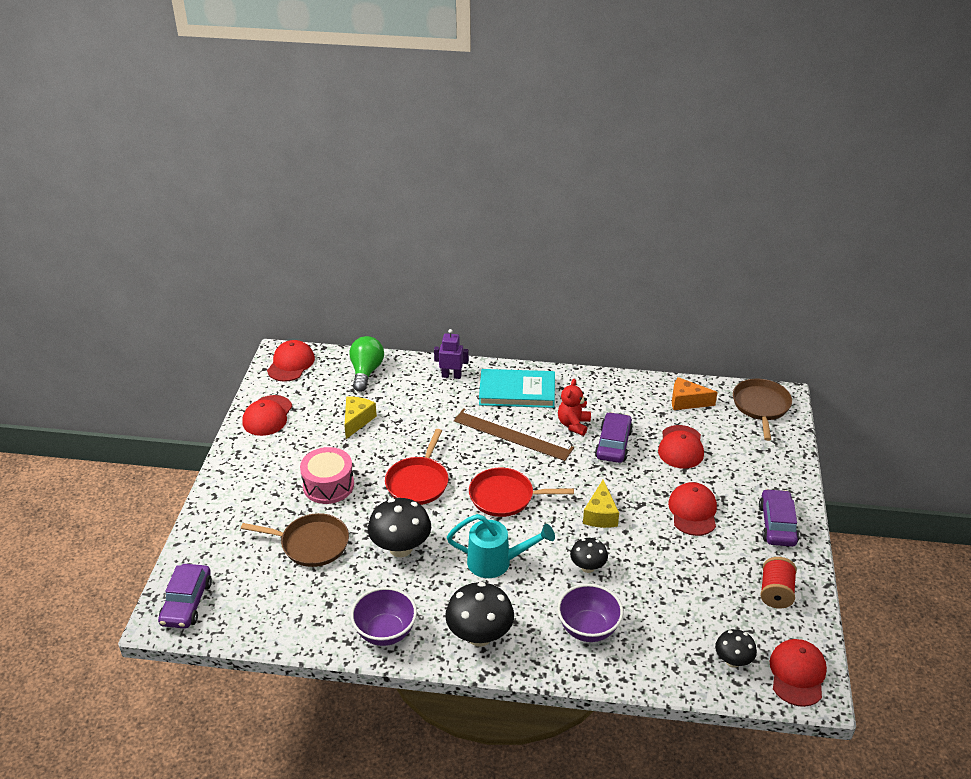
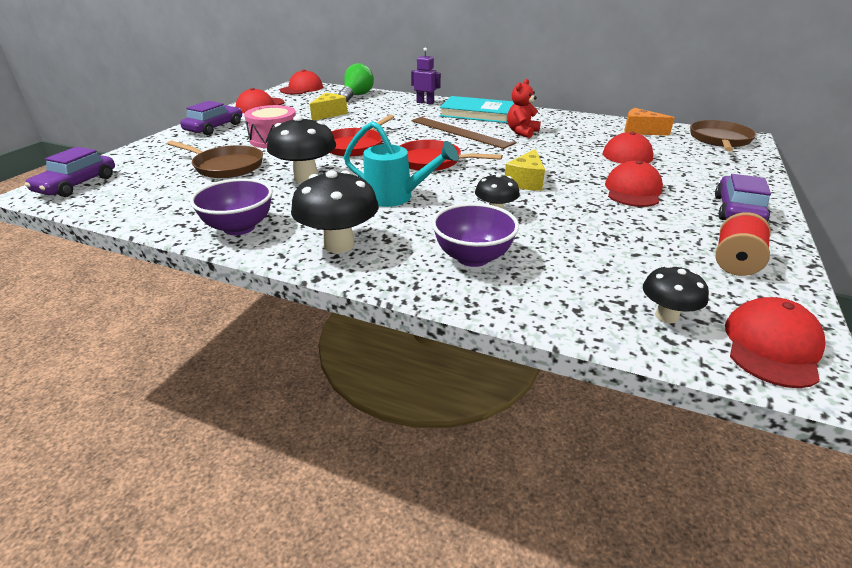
camera: 15 degrees right, 5 degrees down
(613, 444) = (557, 145): purple car -> purple car (214, 127)

